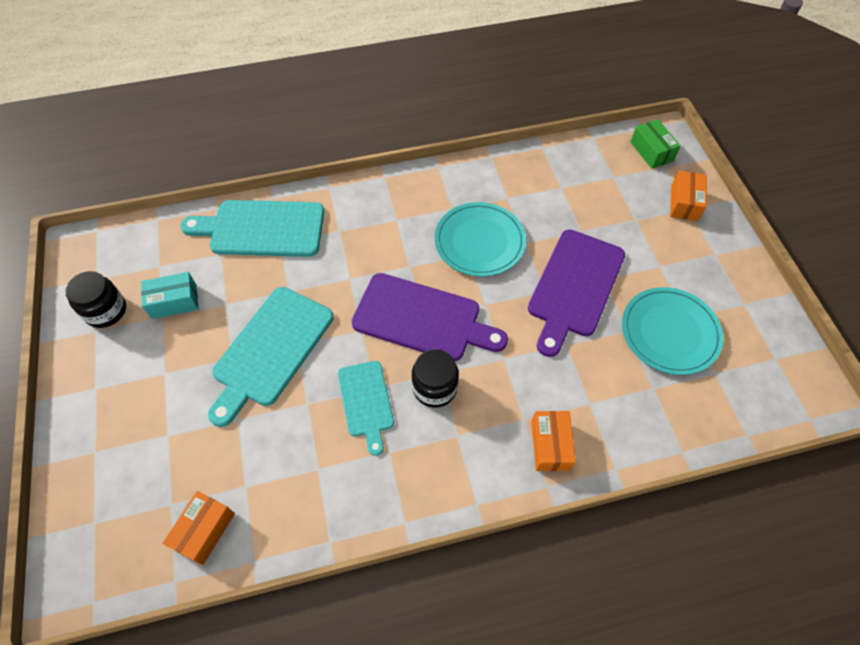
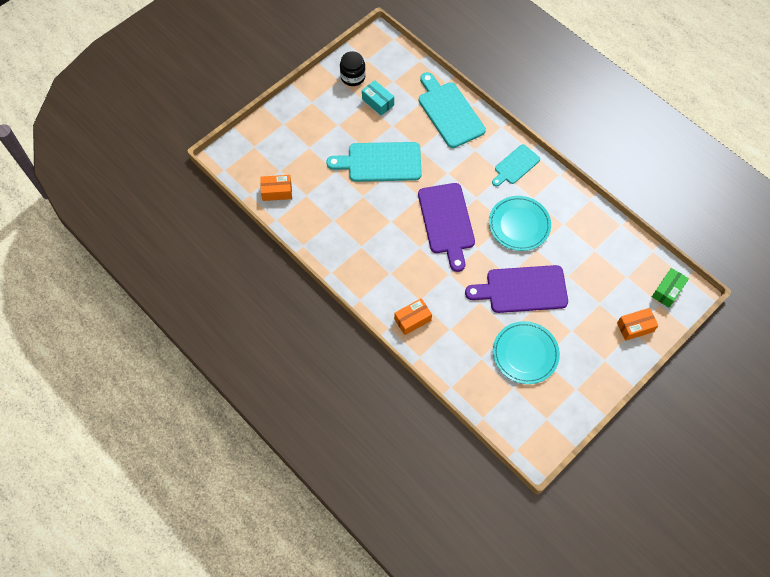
camera: 60 degrees right, 5 degrees up
(366, 402) = (381, 222): turquoise cutting board -> turquoise cutting board (515, 166)
(435, 388) = (409, 249): black jar -> none

